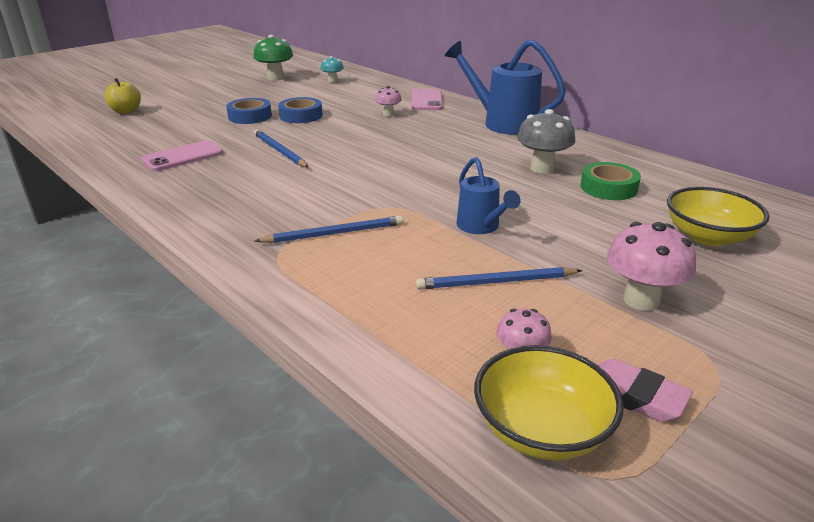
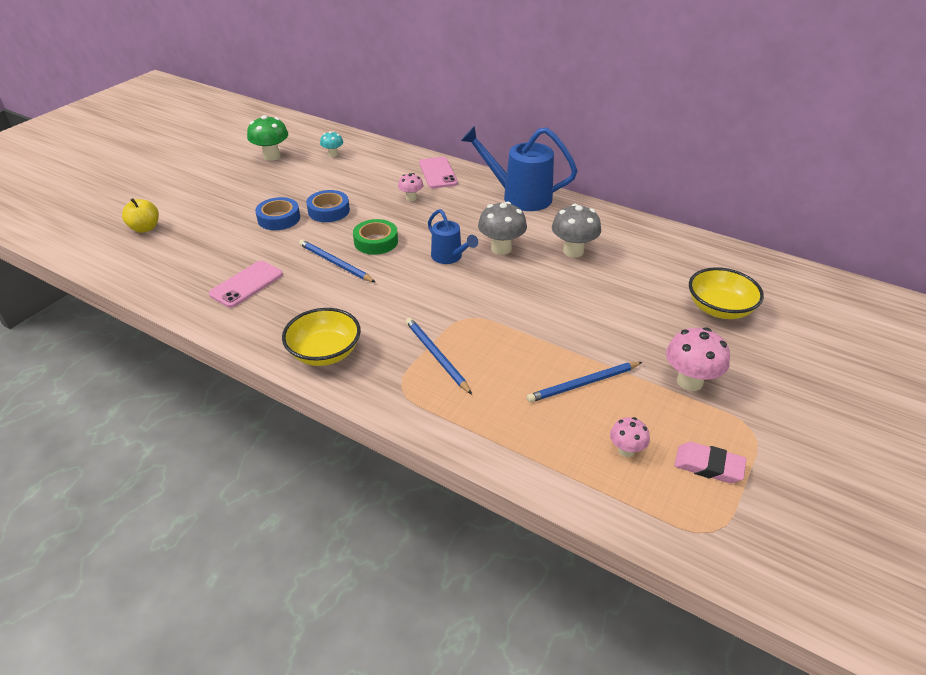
camera: 15 degrees left, 10 degrees up
(334, 233) = (436, 356): blue pencil -> blue pencil turned 90 degrees counterclockwise
(461, 158) = (501, 248): none -> grey mushroom
(481, 227) = (550, 328): blue watering can -> blue watering can (449, 257)
(541, 429) = (659, 505): yellow bowl -> yellow bowl (325, 353)
(608, 187) = (632, 266): green tape -> green tape (376, 241)

